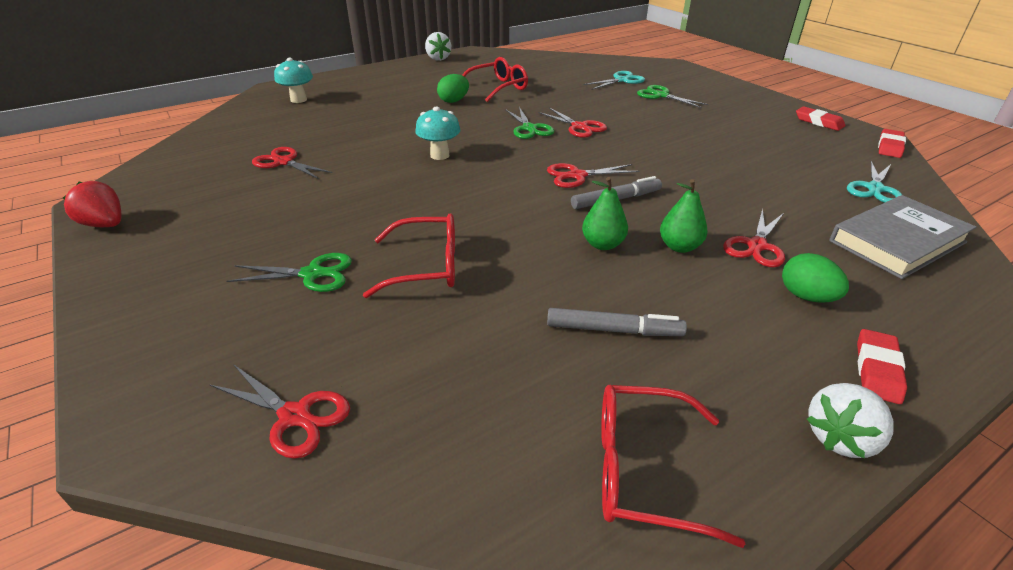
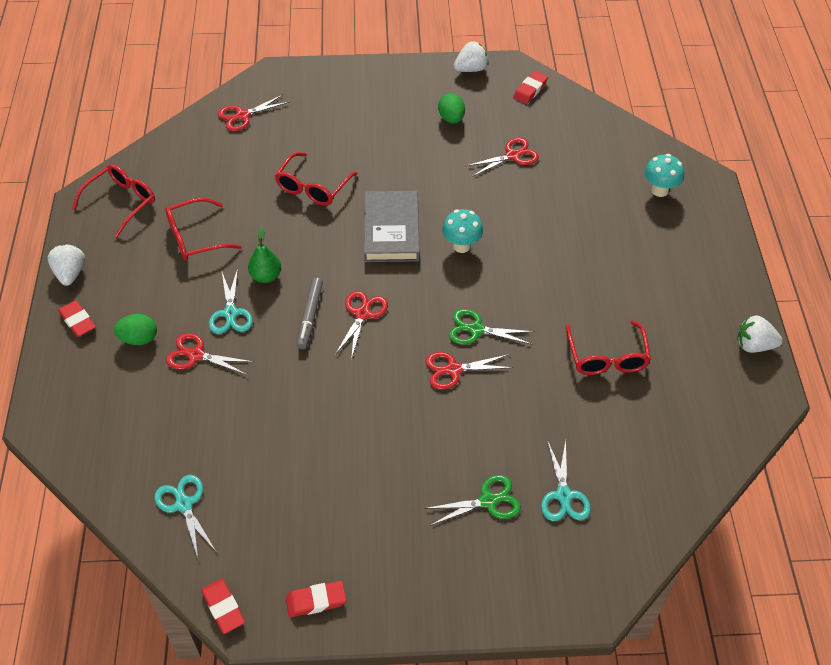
camera: 120 degrees right, 15 degrees up
(105, 225) = (471, 69): red strawberry -> white strawberry
(151, 178) = (530, 90): none -> red eraser
(312, 274) = (344, 141): green scissors -> none
(454, 101) = (587, 303): green egg -> green egg (451, 119)
(613, 330) = (195, 238): grey marker -> red glasses
(679, 247) = (230, 313): green pear -> turquoise scissors
(756, 246) = (196, 355): red scissors -> red scissors turned 45 degrees counterclockwise
(897, 242) = (128, 442): grey book -> grey book (391, 230)

